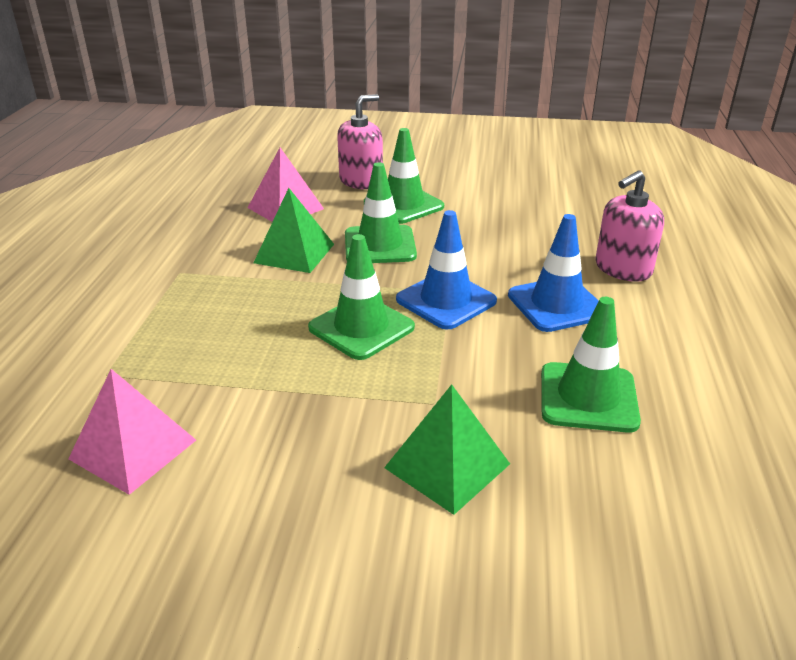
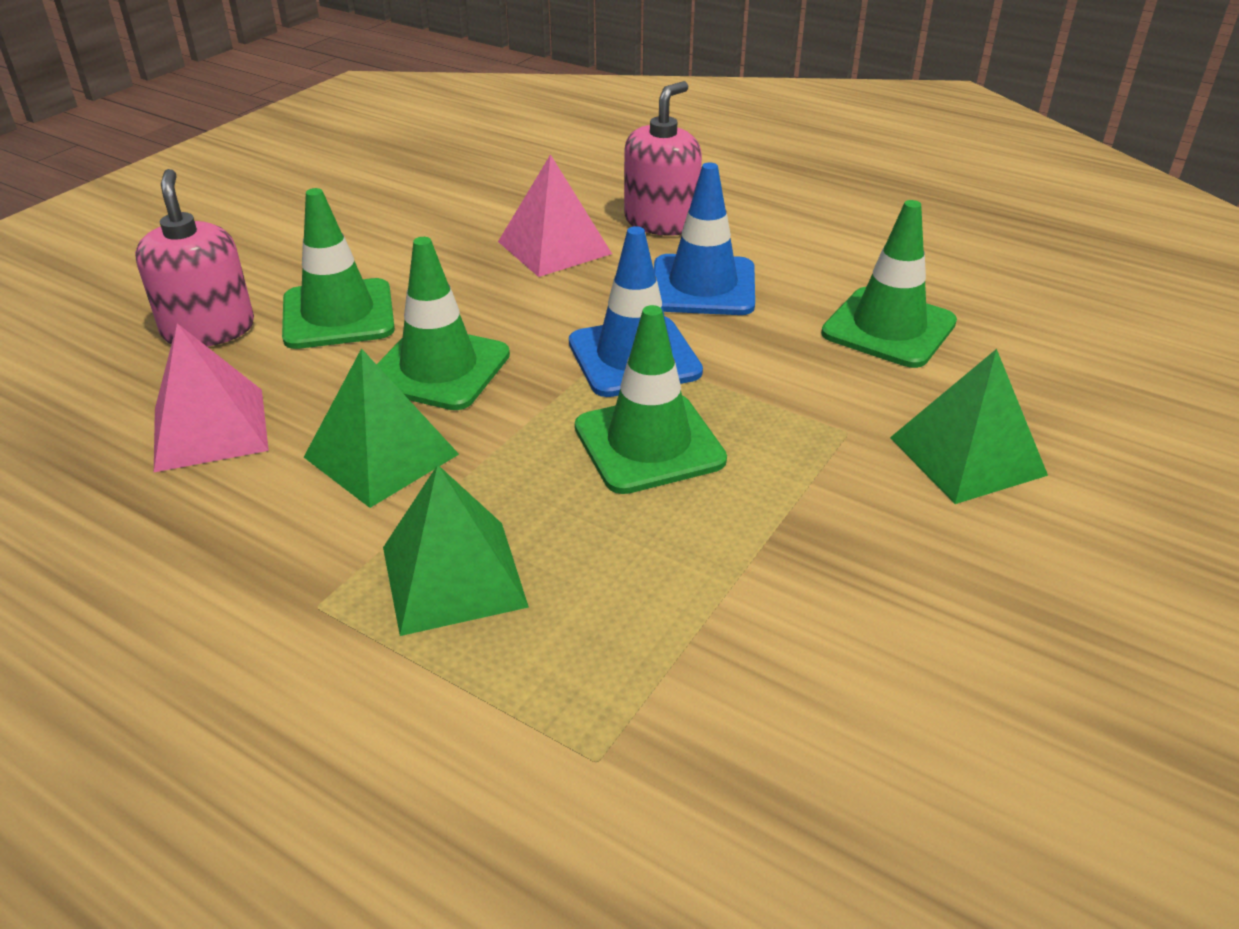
camera: 65 degrees left, 5 degrees up
(133, 449) = (826, 747): pink pyramid -> pink pyramid (554, 247)
(215, 299) = (453, 576): none -> green pyramid
(622, 269) = (661, 222): pink soap dispenser -> pink soap dispenser turned 135 degrees counterclockwise

